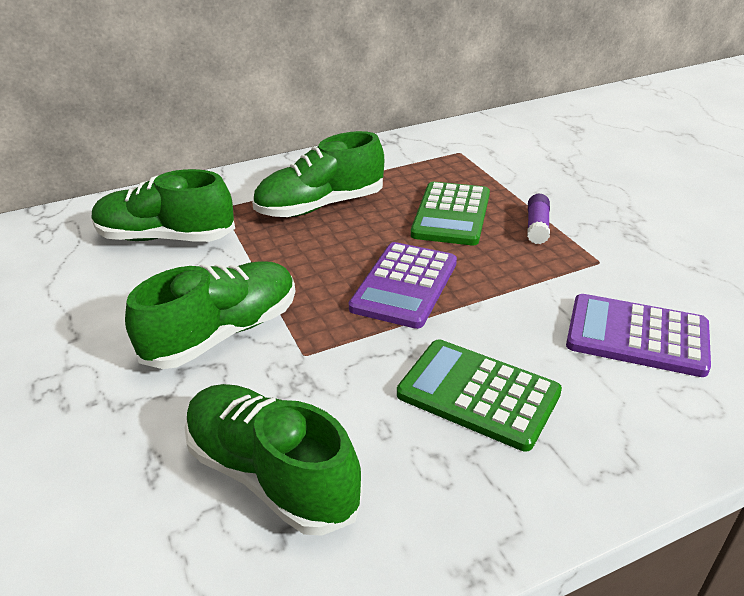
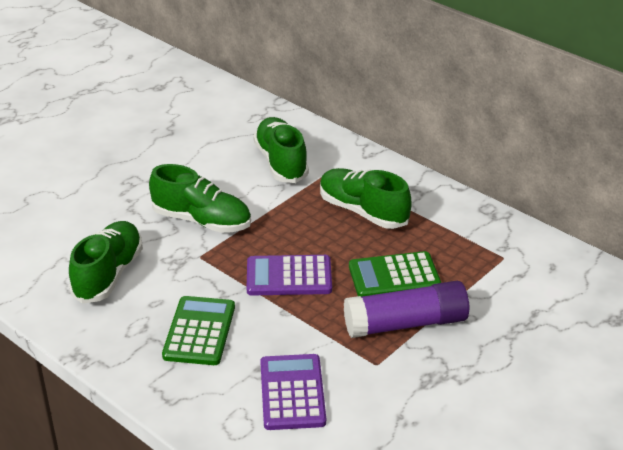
camera: 65 degrees right, 0 degrees up
(537, 227) = (406, 324): purple glue stick -> purple glue stick, size x2.22

